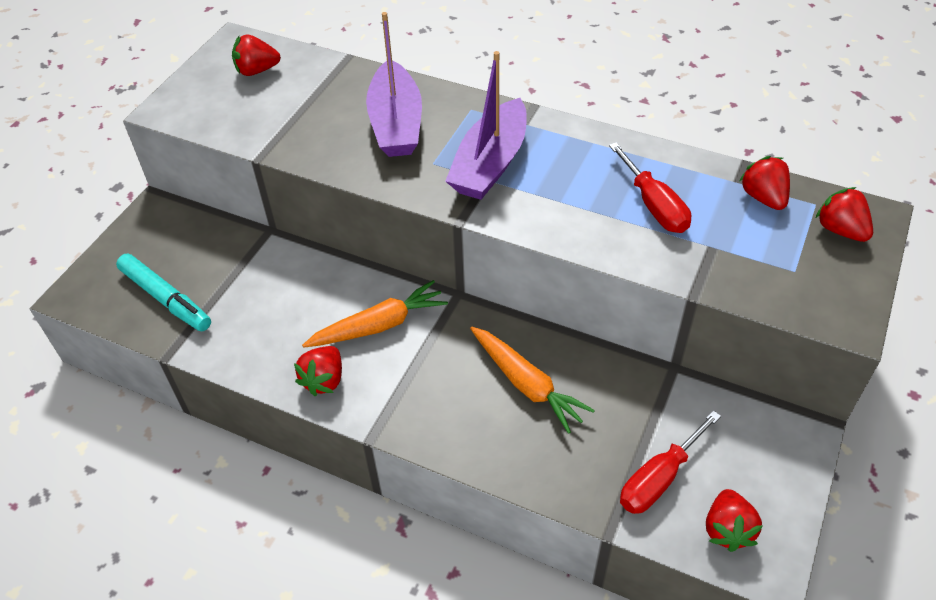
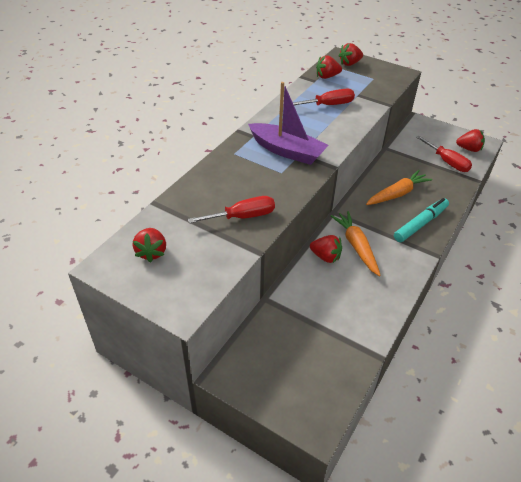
camera: 85 degrees left, 5 degrees down
(166, 299) = (326, 360): turquoise marker -> turquoise marker (420, 224)
(324, 380) = (398, 273): red strawberry -> red strawberry (325, 257)
(326, 135) = (243, 217): none -> red screwdriver
(396, 123) = (239, 184): purple boat -> none

